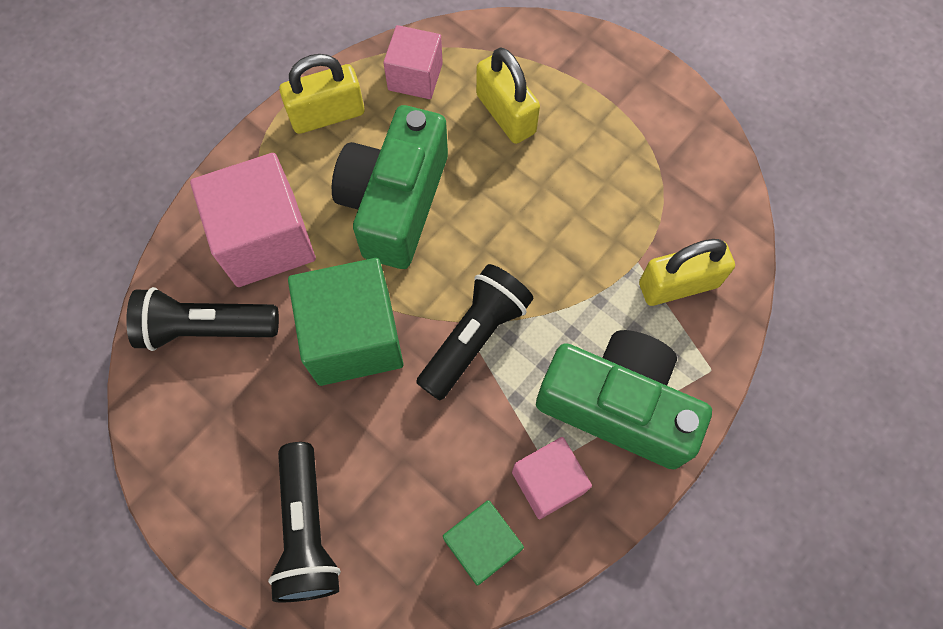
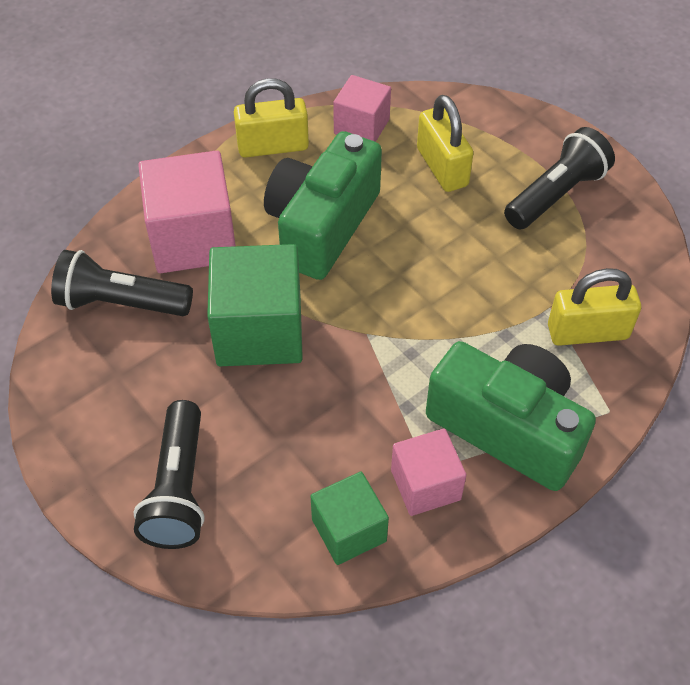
camera: 10 degrees right, 15 degrees down
(474, 337) = (376, 348): black flashlight -> black flashlight (556, 194)

